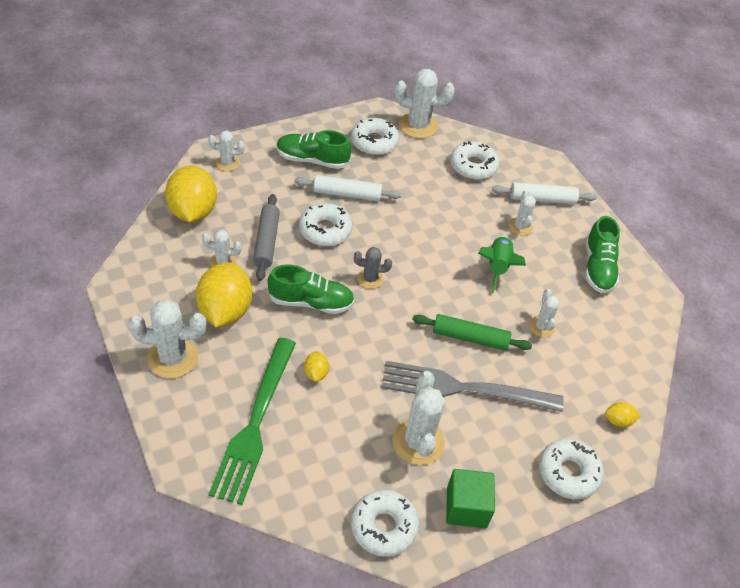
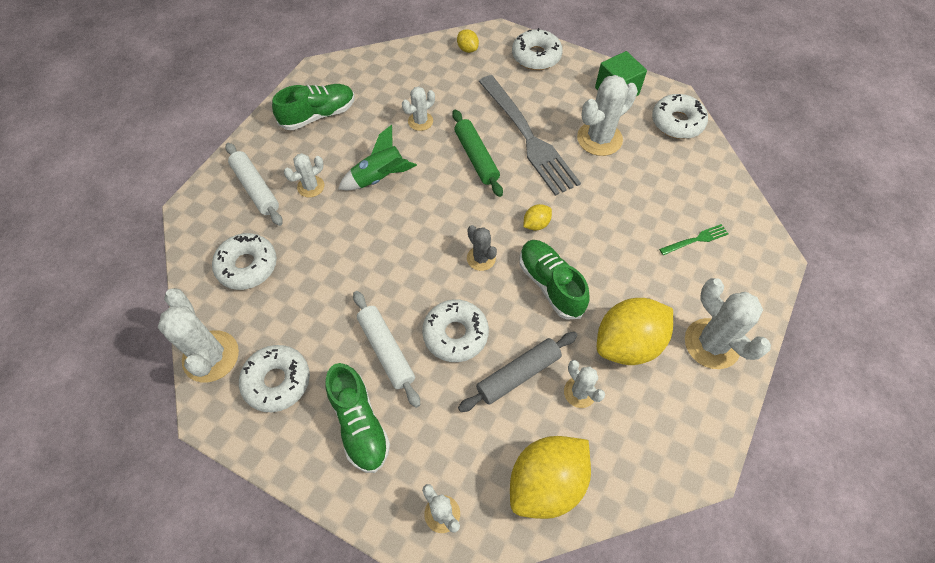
camera: 120 degrees left, 10 degrees up
(255, 425) = (696, 239): green fork -> green fork, size x0.41
(316, 373) = (613, 232): yellow lemon -> yellow lemon (536, 224)

